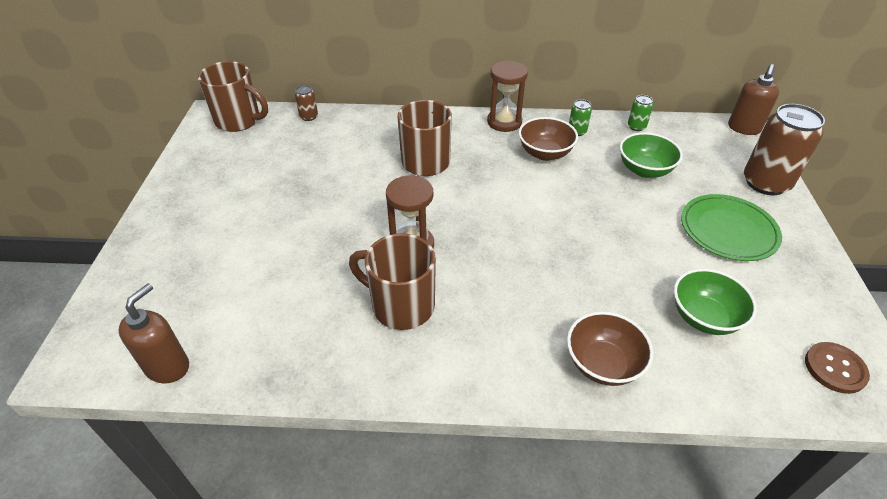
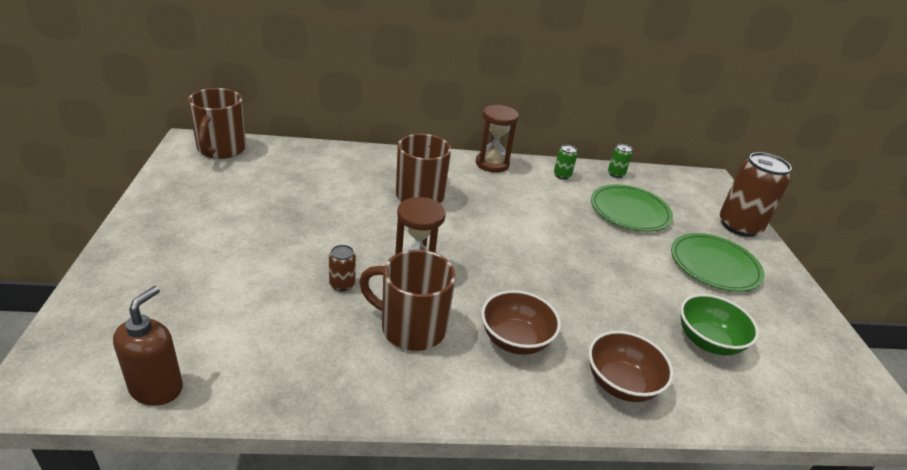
camera: 10 degrees left, 10 degrees down
(239, 121) = (221, 149): brown mug -> brown mug turned 75 degrees clockwise
(309, 116) = (295, 149): brown can -> brown can (342, 284)
(545, 153) = (535, 193): brown bowl -> brown bowl (515, 340)
(644, 170) = (630, 211): green bowl -> green plate
(743, 128) = (711, 180): brown soap dispenser -> none
(835, 368) = (833, 387): brown button -> none

